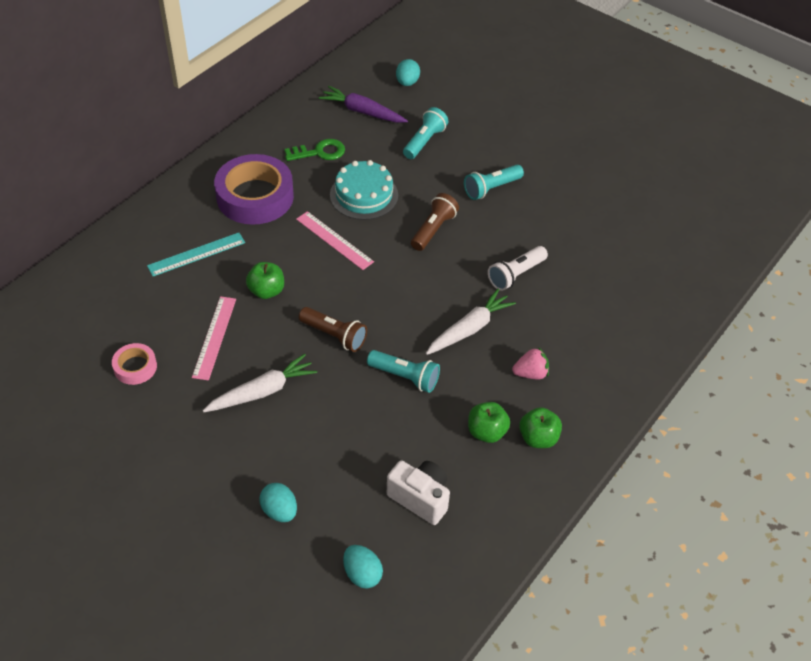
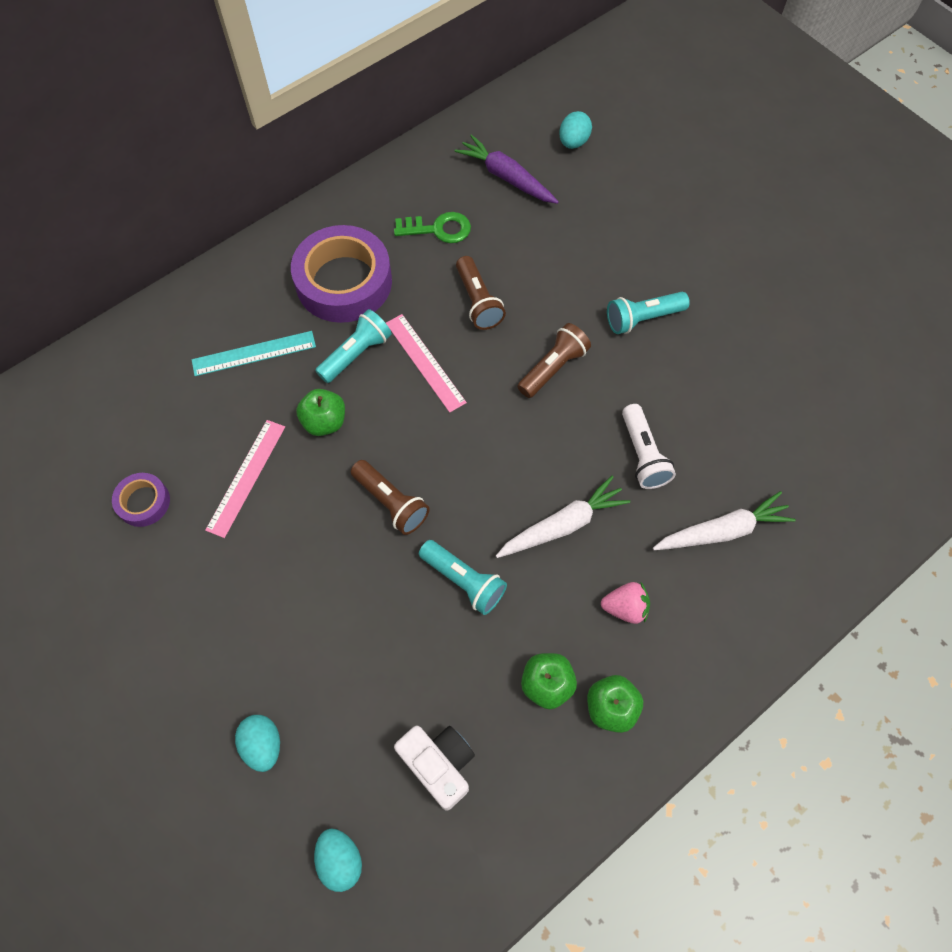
camera: 15 degrees right, 15 degrees up
(135, 367) = (143, 502): pink tape -> purple tape
(262, 391) = (284, 567): white carrot -> white carrot (722, 531)
(364, 195) = (478, 301): turquoise cake -> brown flashlight
(424, 141) = (573, 234): turquoise flashlight -> turquoise flashlight (356, 354)
(516, 275) = (642, 454): white flashlight -> white flashlight turned 75 degrees counterclockwise

